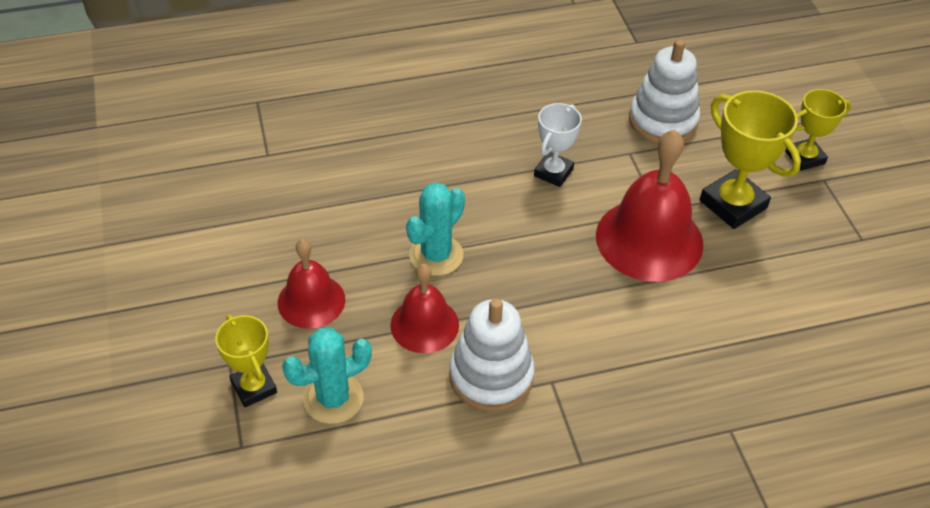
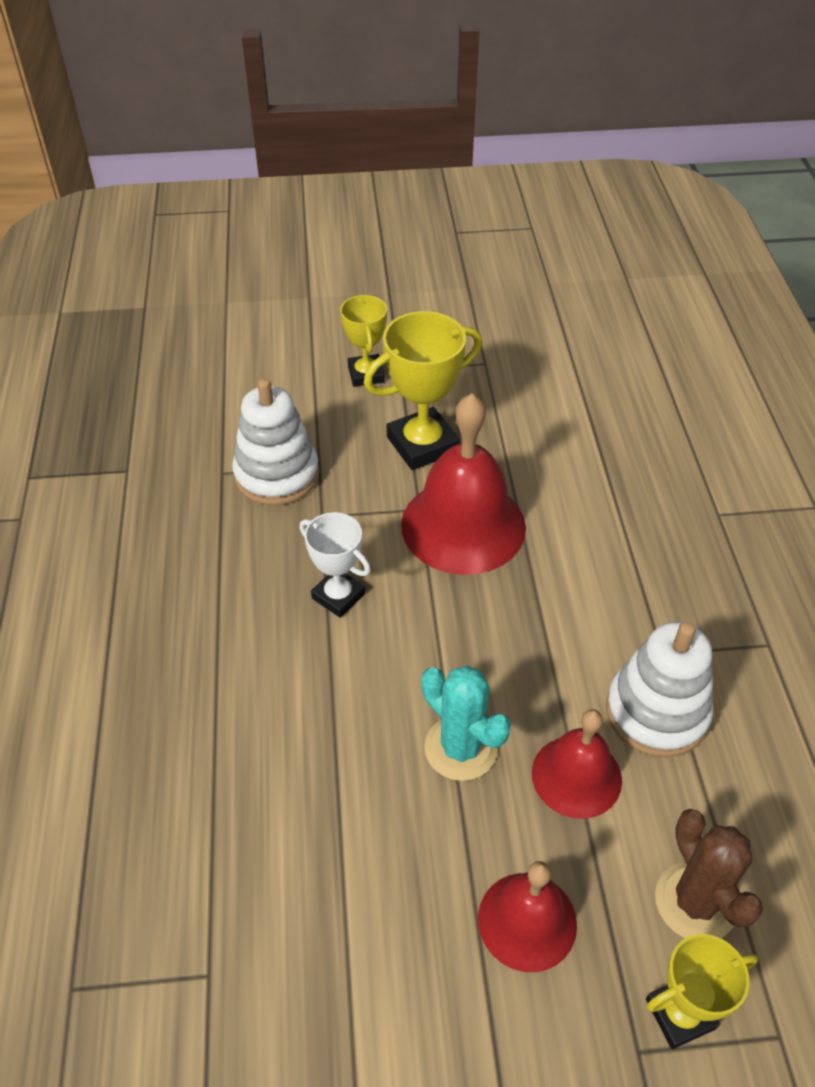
camera: 80 degrees left, 0 degrees up
(333, 398) = (695, 902): turquoise cactus -> brown cactus

